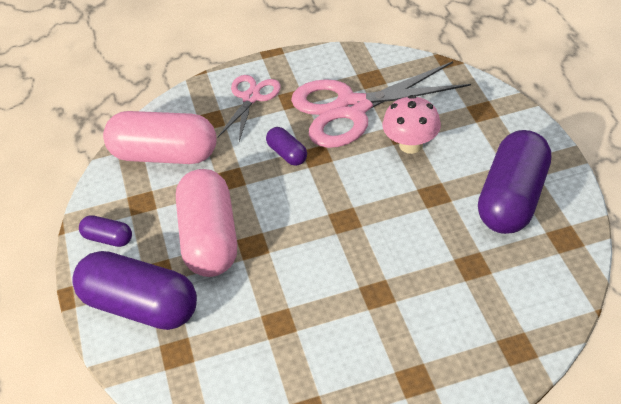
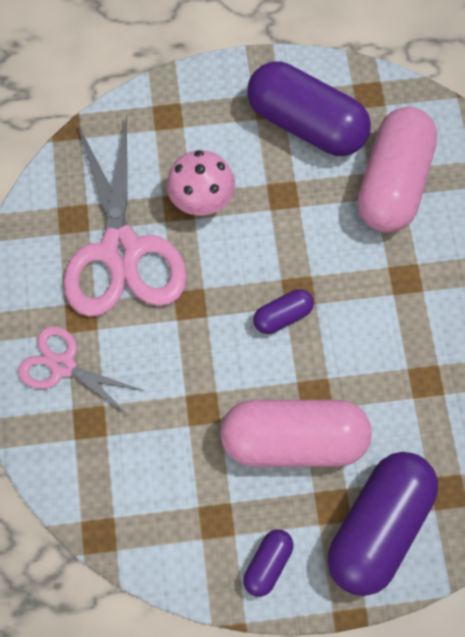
camera: 85 degrees left, 20 degrees up
(164, 155) = (139, 486): pink capsule -> pink capsule (393, 183)
(287, 154) = (179, 336): purple capsule -> purple capsule (282, 316)

